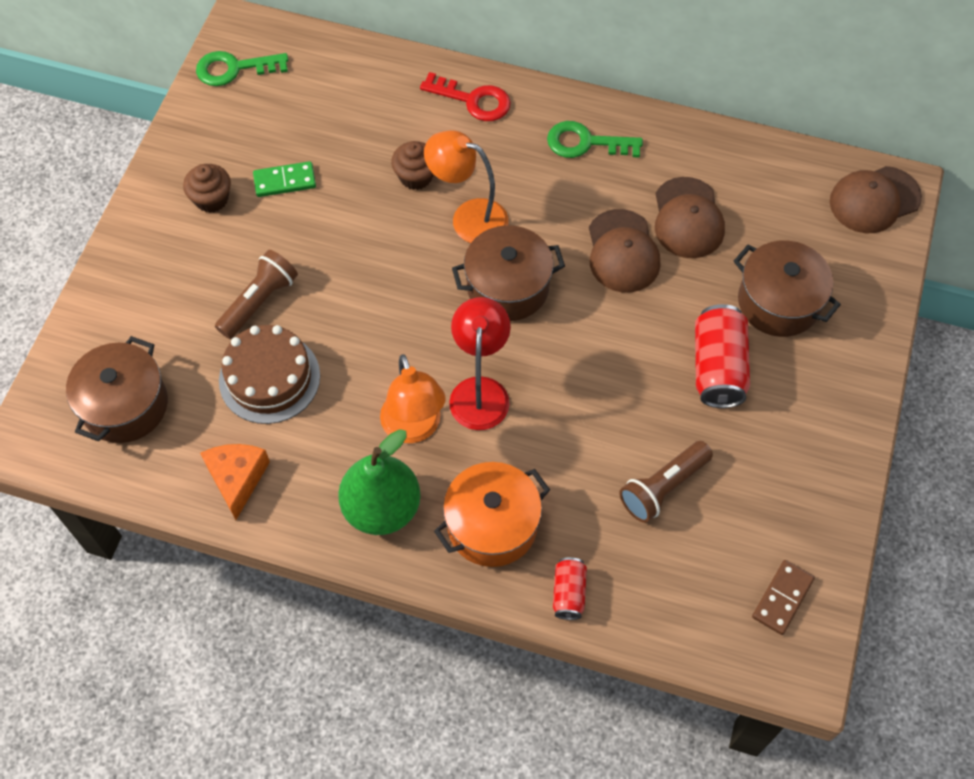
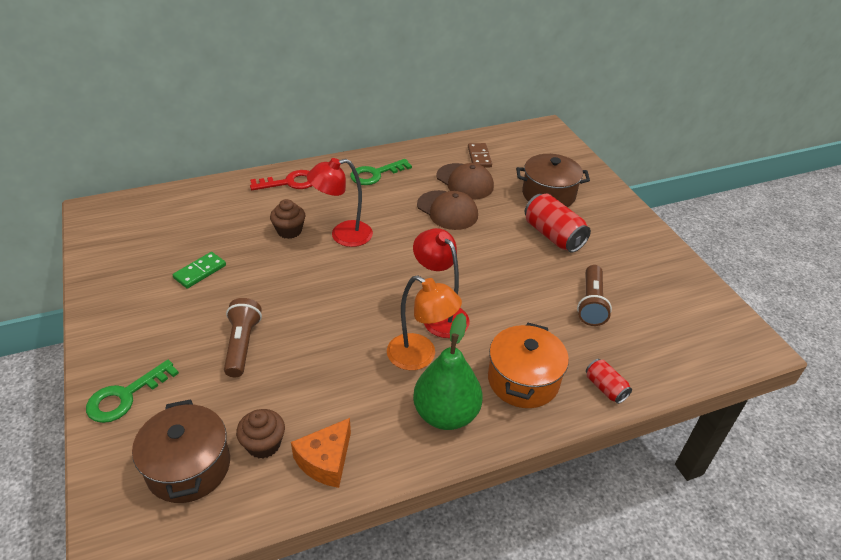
camera: 40 degrees left, 20 degrees down
(211, 199) = (152, 305): brown cupcake -> brown cupcake (263, 444)
(234, 69) = (108, 231): green key -> green key (125, 396)
(237, 479) = (325, 461): orange cheese -> orange cheese turned 105 degrees counterclockwise
(269, 378) = (292, 384): brown cake -> none
(468, 218) = (343, 235): orange lamp -> red lamp
(508, 287) = (401, 256): brown pot -> none
(782, 598) = (707, 319): brown domino -> brown domino (479, 157)
(874, 200) = (542, 137): brown cap -> none

